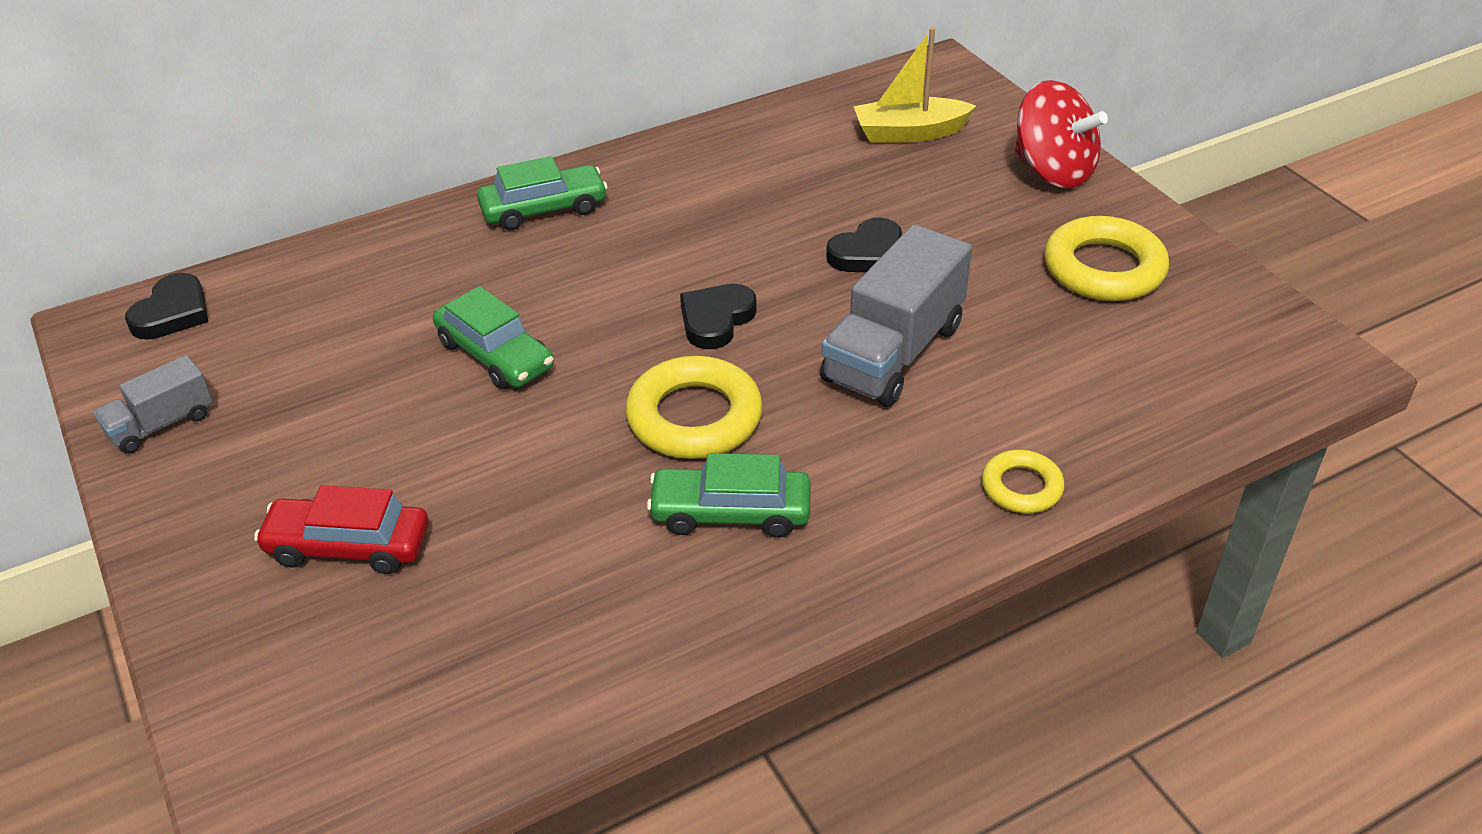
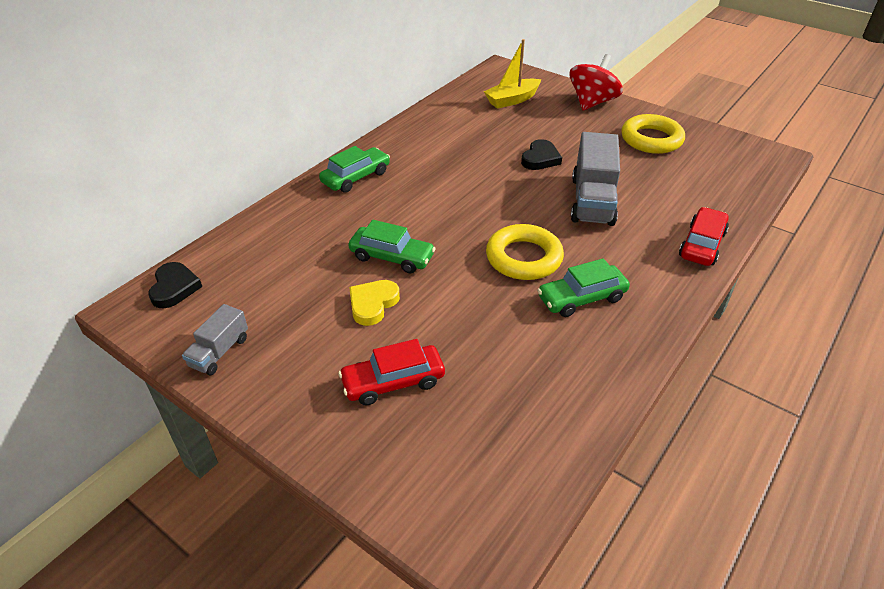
camera: 25 degrees left, 0 degrees up
(411, 420) = (373, 304): none -> yellow heart
(716, 320) = (494, 208): black heart -> none
(1021, 487) = (702, 244): yellow ring -> red car
(1053, 171) = (592, 103): red spinning top -> red spinning top turned 75 degrees counterclockwise

